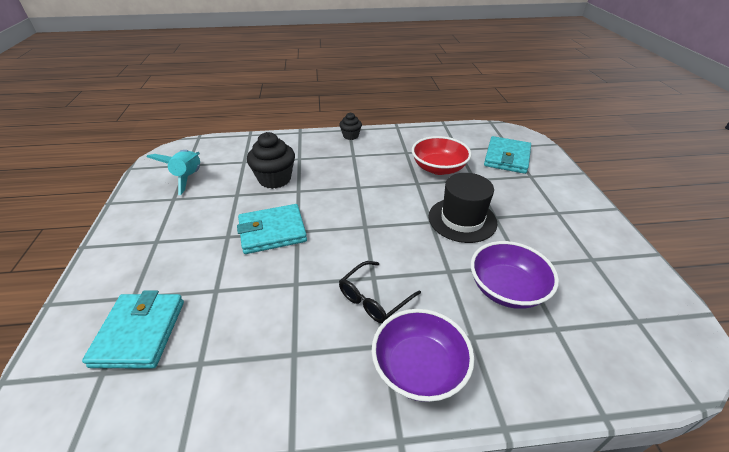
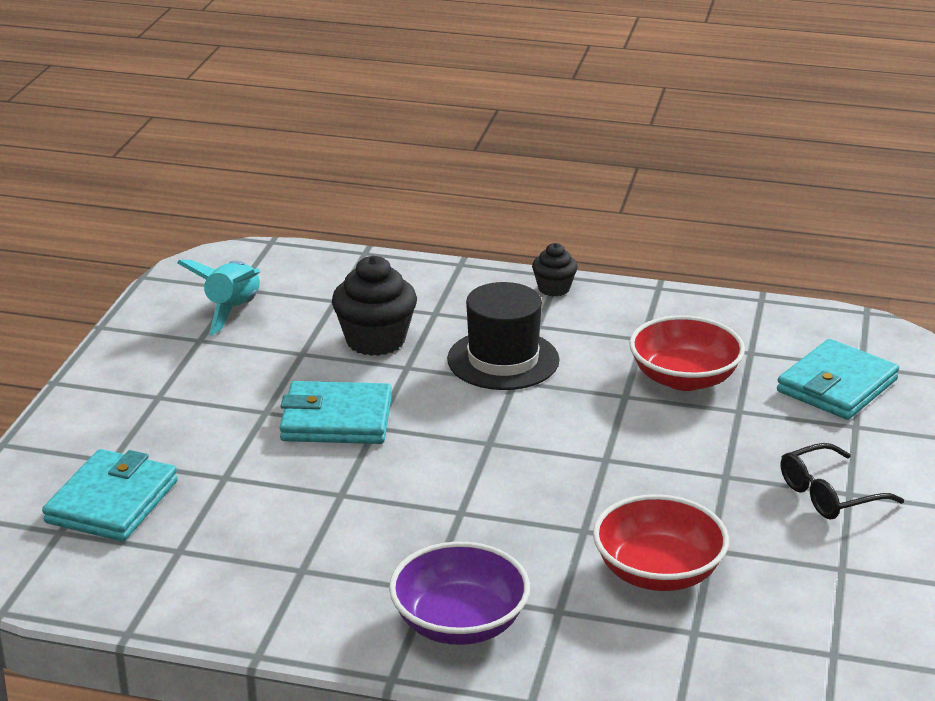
camera: 20 degrees right, 10 degrees down
(374, 298) = (445, 537): black glasses -> black glasses (829, 494)
(462, 219) = (662, 467): black hat -> black hat (503, 360)
(506, 289) = (658, 572): purple bowl -> red bowl

